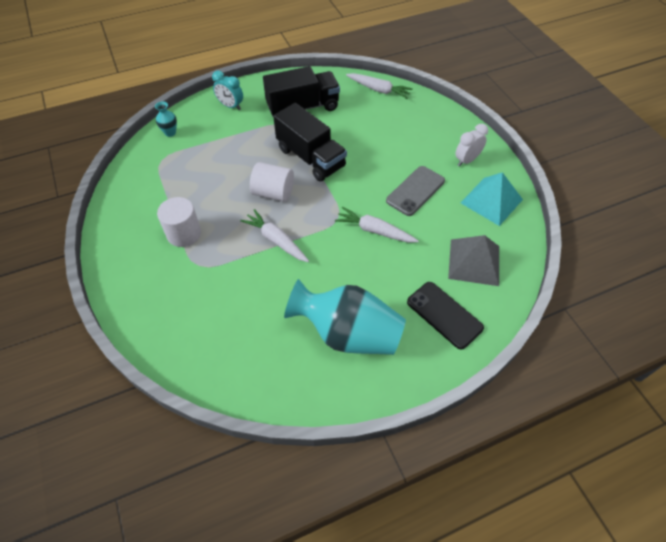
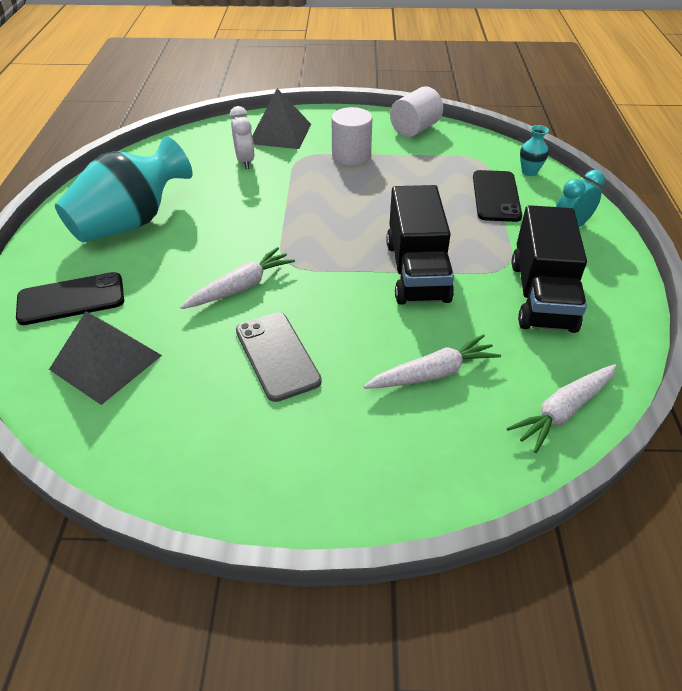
camera: 115 degrees right, 10 degrees down
(162, 298) = (280, 133): none -> grey pyramid
(210, 142) = (496, 196): none -> black phone
(273, 193) = (369, 223): white cylinder -> white cylinder (415, 129)
(276, 240) = (293, 208): white carrot -> white carrot (433, 373)
(310, 158) = (416, 271): black truck -> black truck turned 75 degrees counterclockwise
(466, 160) = (296, 458): white clock -> white clock (245, 161)
(491, 201) = (184, 443): turquoise pyramid -> none

